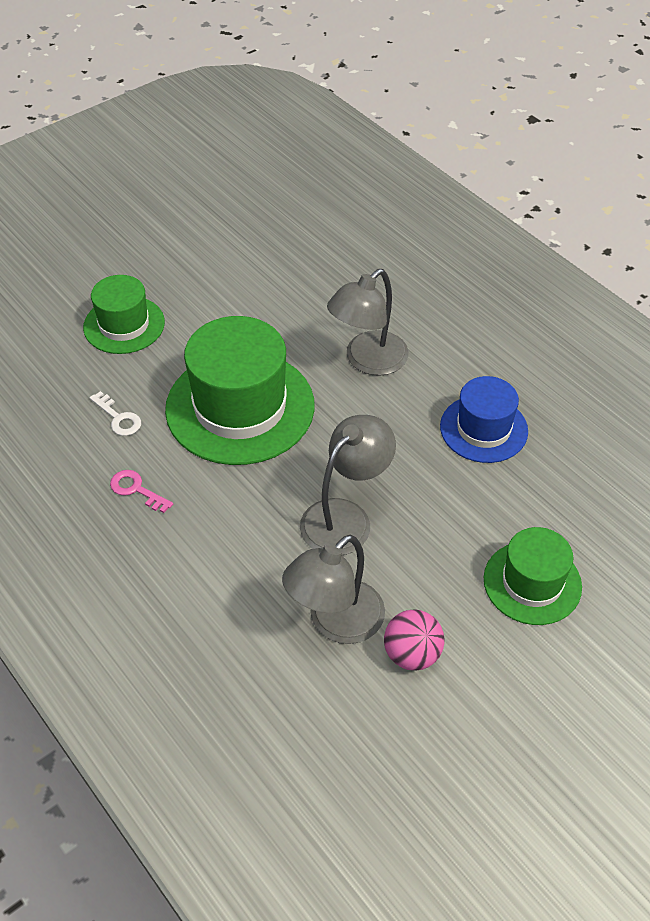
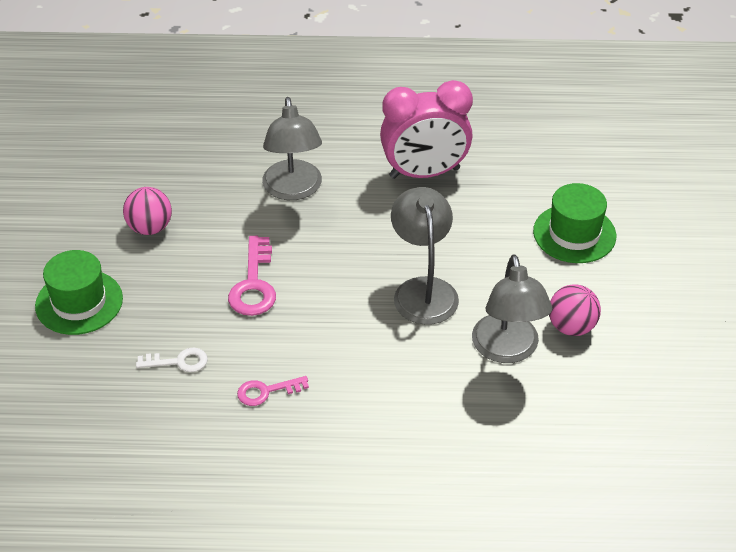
camera: 50 degrees left, 5 degrees down
(236, 310) = (150, 228): none -> pink ball
(240, 407) = (254, 284): green hat -> pink key
(483, 429) = (424, 173): blue hat -> pink clock

